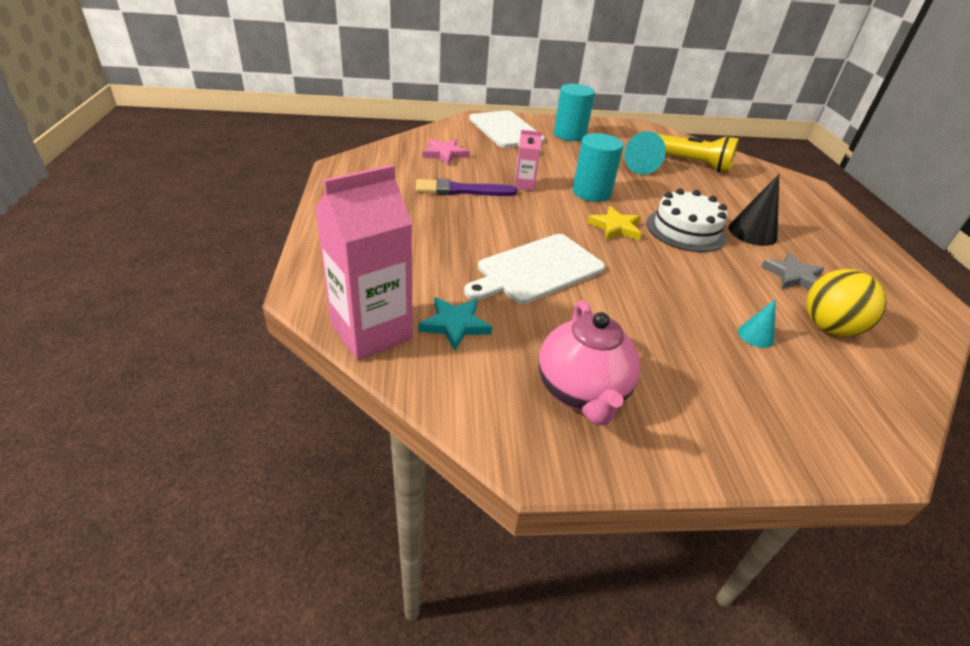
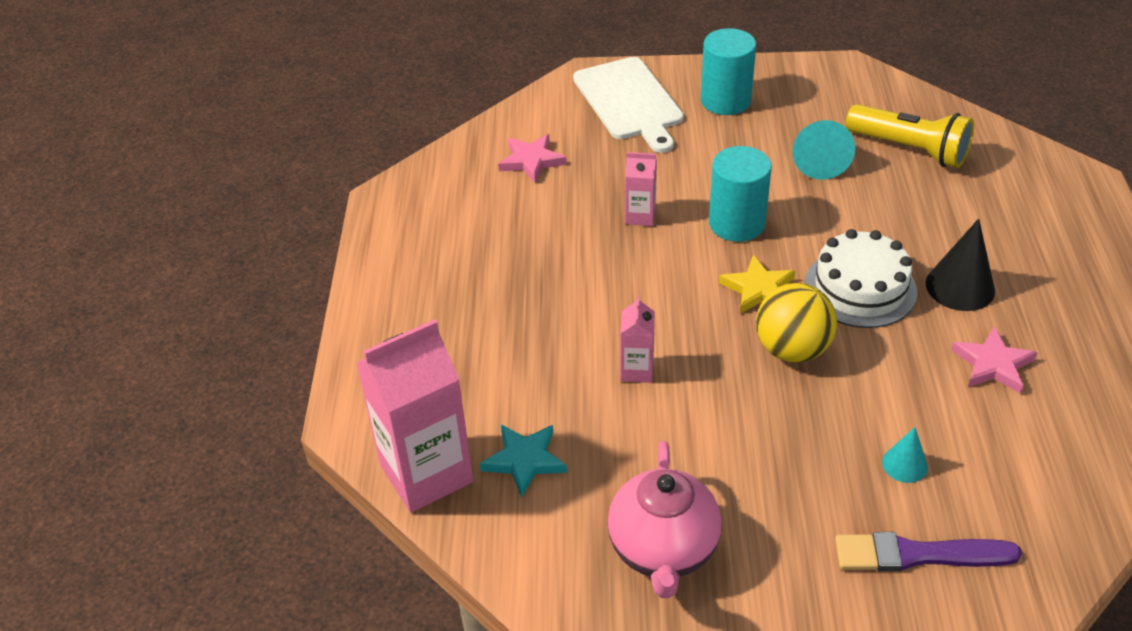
camera: 10 degrees right, 5 degrees up
(461, 190) = (549, 233): purple brush -> purple brush (918, 555)
(537, 270) = (637, 370): white cutting board -> pink carton
(793, 276) = (993, 364): grey star -> pink star
(829, 328) = (1010, 449): yellow ball -> yellow ball (792, 349)

